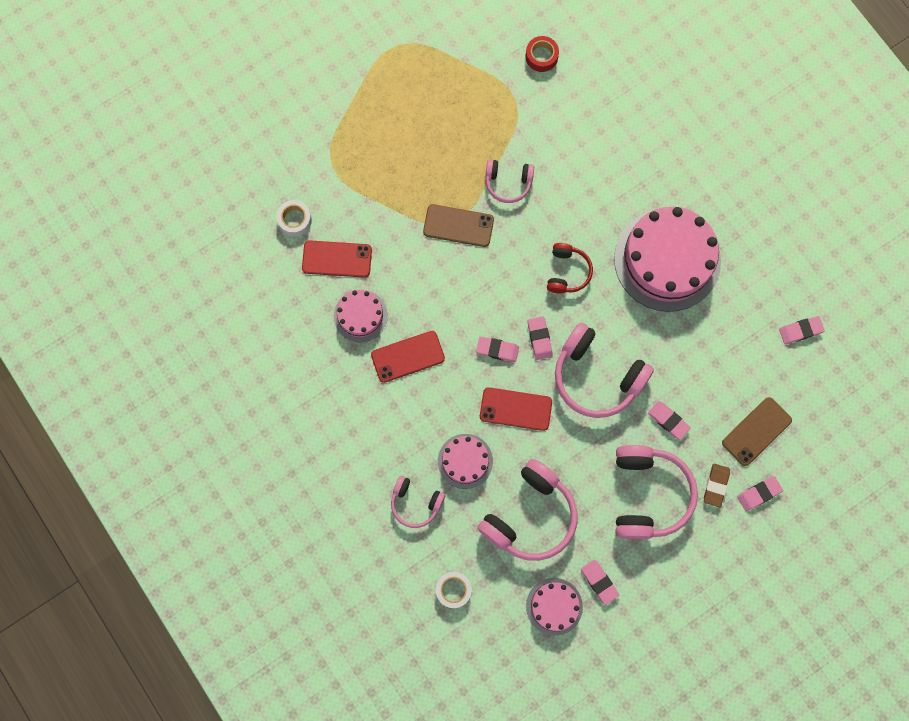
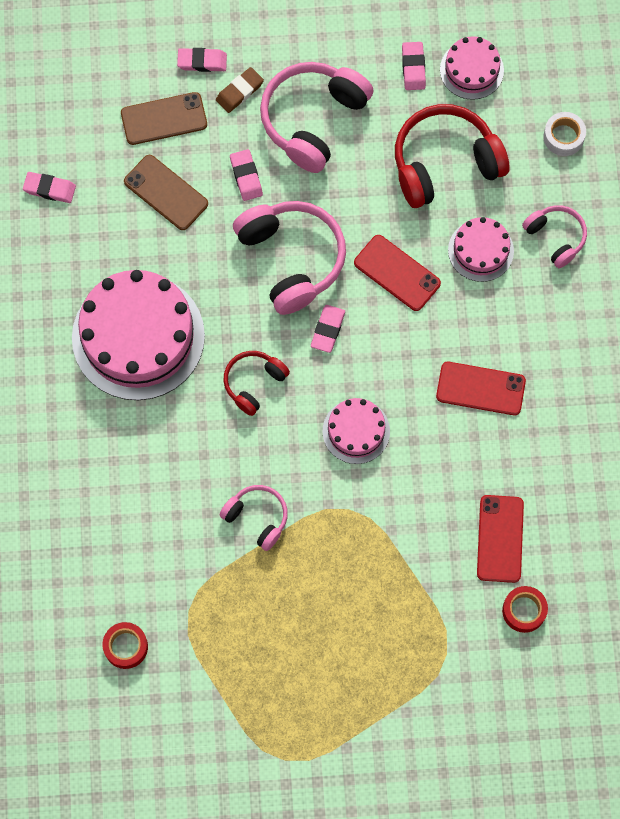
camera: 150 degrees left, 5 degrees down
(295, 220) = (524, 610): white tape -> red tape
(337, 259) = (500, 538): red phone -> red phone turned 60 degrees clockwise
(360, 315) = (508, 461): pink cake -> pink cake (356, 431)
(458, 225) = (342, 500): brown phone -> brown phone (166, 193)
(497, 350) = (380, 343): pink eraser -> none
(530, 515) = (445, 163): pink headphones -> red headphones

